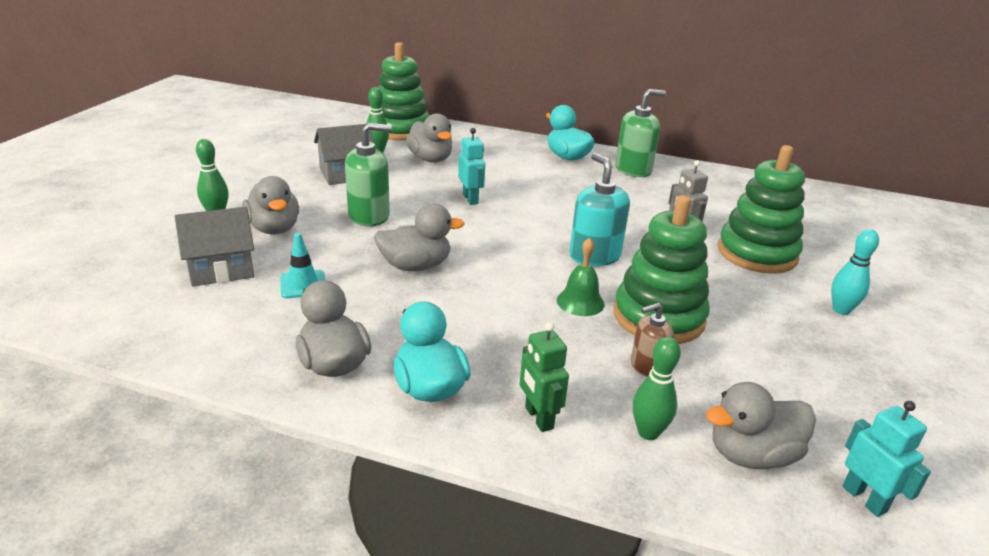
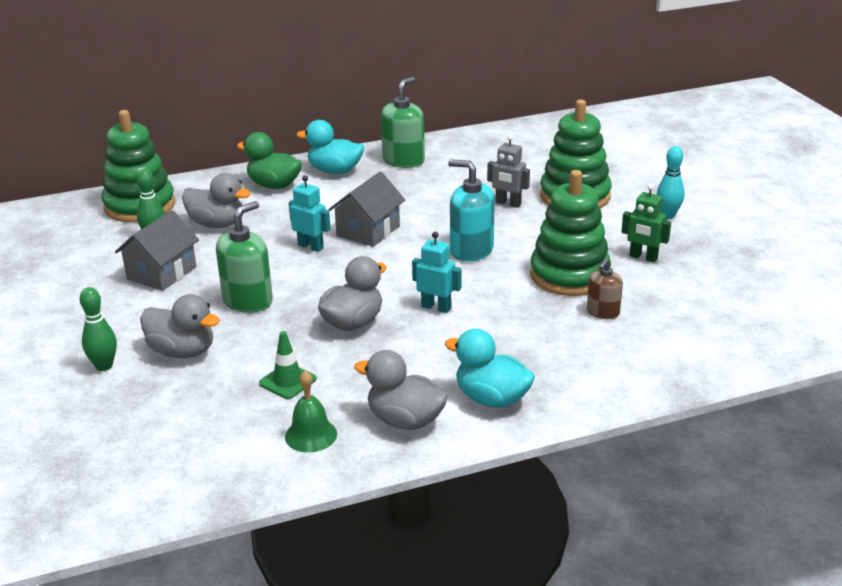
camera: 35 degrees left, 0 degrees up
(221, 268) = (196, 405): grey house -> grey house (368, 231)
(303, 284) = (288, 381): turquoise traffic cone -> green traffic cone
(508, 150) = (274, 185): none -> green duck
(538, 418) = (582, 378): green robot -> green robot (643, 257)
(580, 302) = (507, 290): green bell -> green bell (311, 435)
(648, 432) = (651, 352): green bowling pin -> none
(751, 455) = (716, 333): grey duck -> none
(864, 499) = (790, 326): turquoise robot -> turquoise robot (436, 307)

